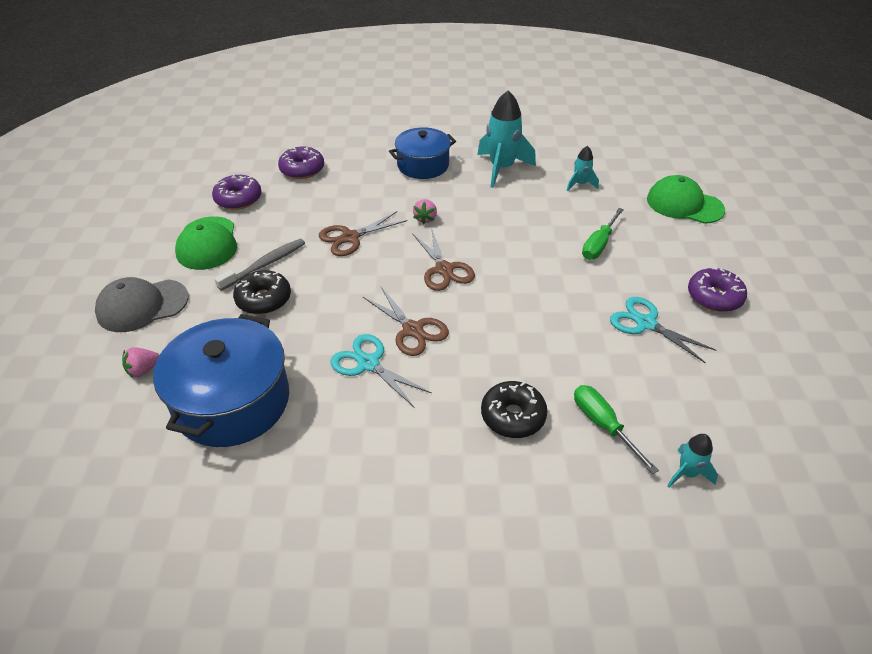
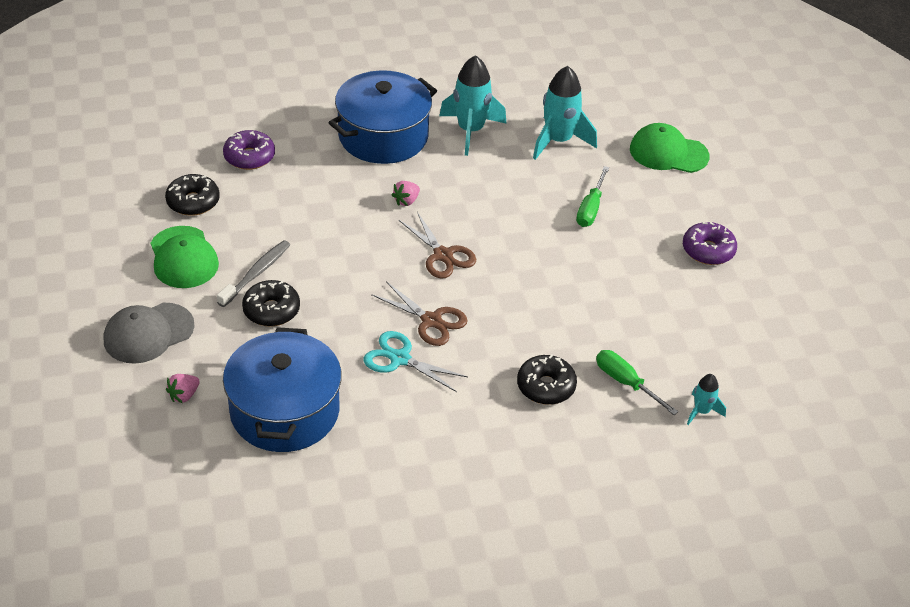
camera: 15 degrees left, 0 degrees up
(238, 199) = (193, 202): purple donut -> black donut
(350, 237) = (334, 232): brown scissors -> none
(423, 165) = (383, 136): blue pot -> blue pot, size x1.54
(425, 219) = (406, 201): pink strawberry -> pink strawberry turned 45 degrees clockwise
(580, 184) = (558, 141): turquoise rocket -> turquoise rocket, size x1.95
(646, 323) = (648, 285): turquoise scissors -> none

